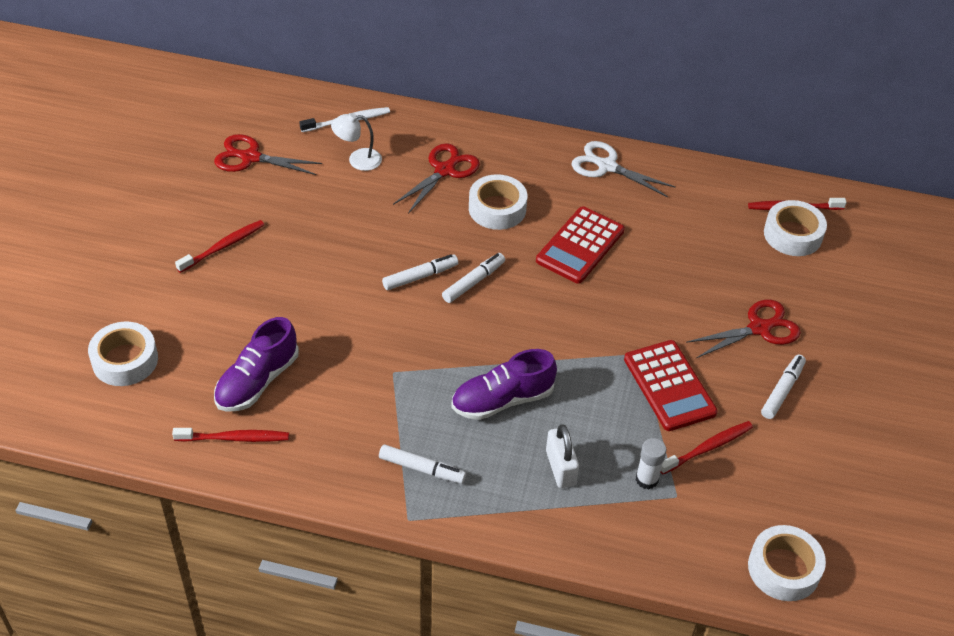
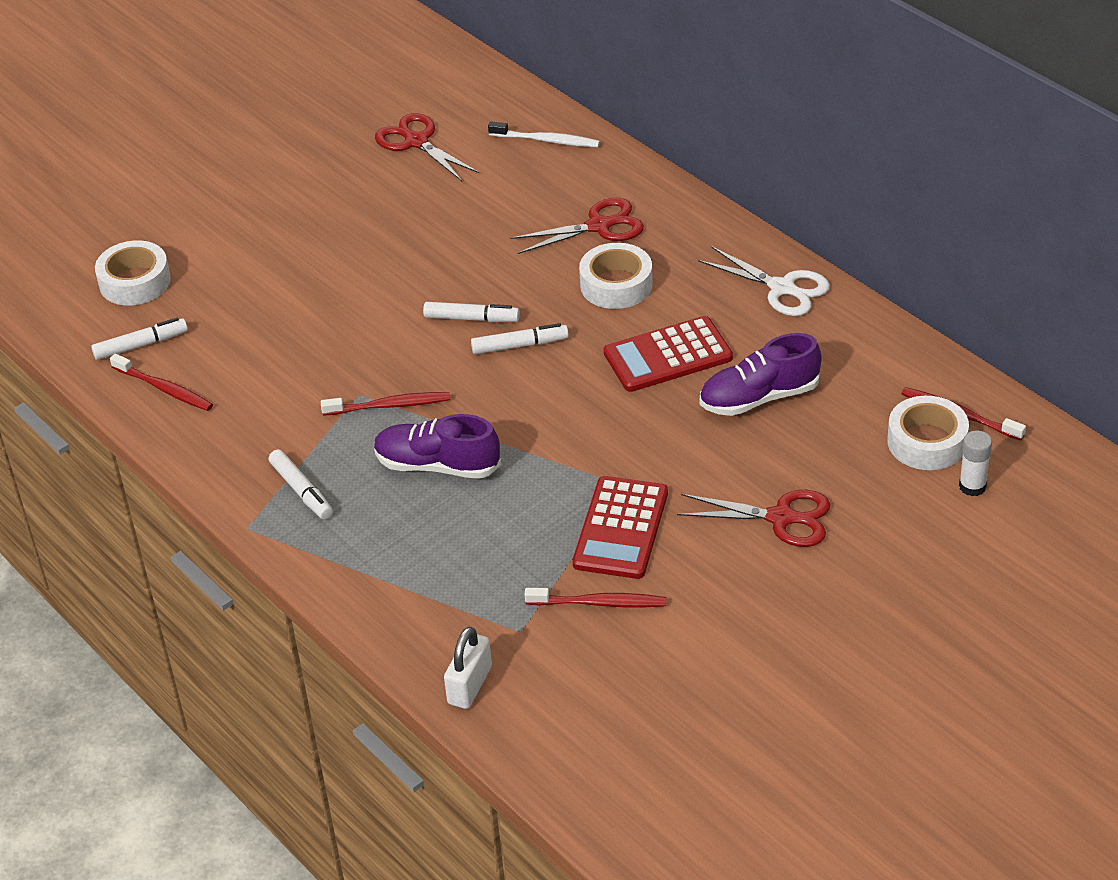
camera: 40 degrees right, 5 degrees down
(223, 246) = (312, 216): red toothbrush -> red toothbrush (389, 406)
(257, 381) = (229, 349): purple shoe -> purple shoe (759, 398)
(357, 160) = (519, 182): white lamp -> none
(560, 468) = (431, 551): white padlock -> white padlock (469, 685)
(607, 166) = (782, 288): white scissors -> white scissors turned 150 degrees clockwise
(647, 479) = (506, 601): white glue stick -> white glue stick (972, 486)
(782, 390) = (740, 588): white marker -> white marker (141, 345)
(783, 569) = (559, 747): white tape -> none

